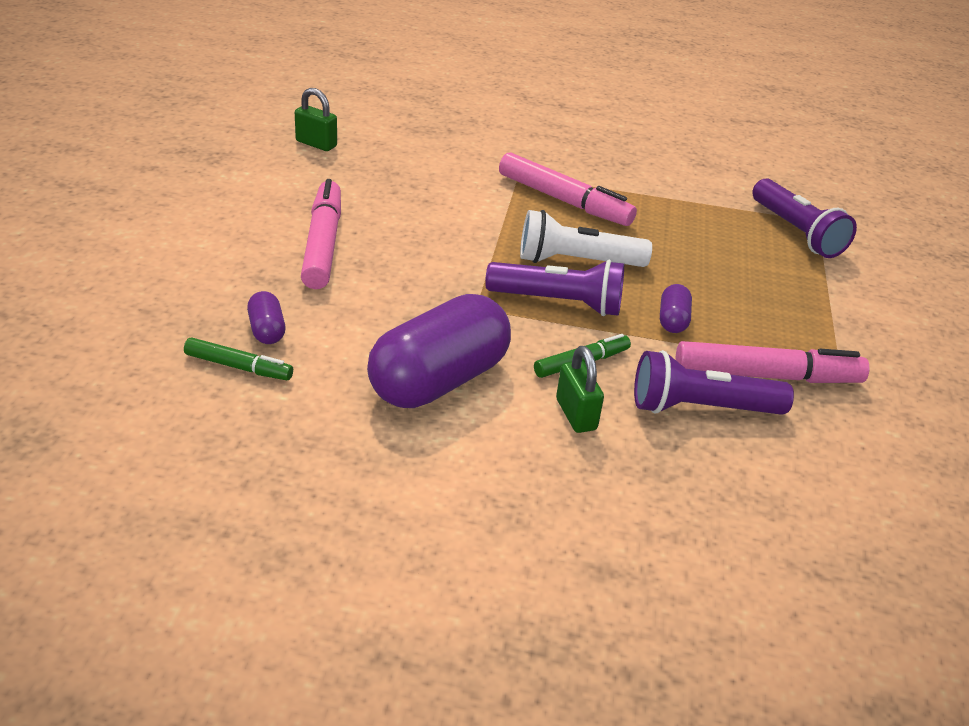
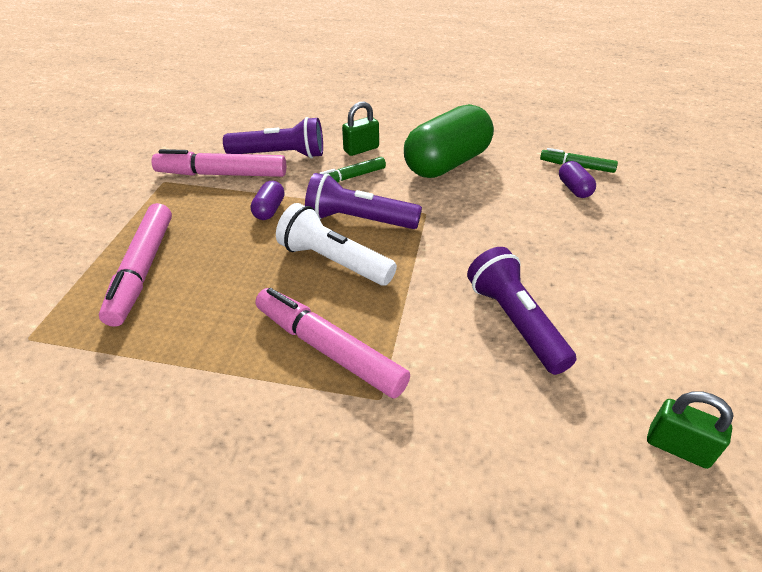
camera: 175 degrees left, 5 degrees up
(323, 244) = (574, 267): pink marker -> pink marker (142, 270)
(439, 380) = (447, 163): purple capsule -> green capsule
(576, 414) = (361, 149): green padlock -> green padlock turned 75 degrees clockwise
(577, 261) = (334, 261): white flashlight -> white flashlight turned 150 degrees counterclockwise
(796, 232) = (71, 316): purple flashlight -> purple flashlight (515, 322)

